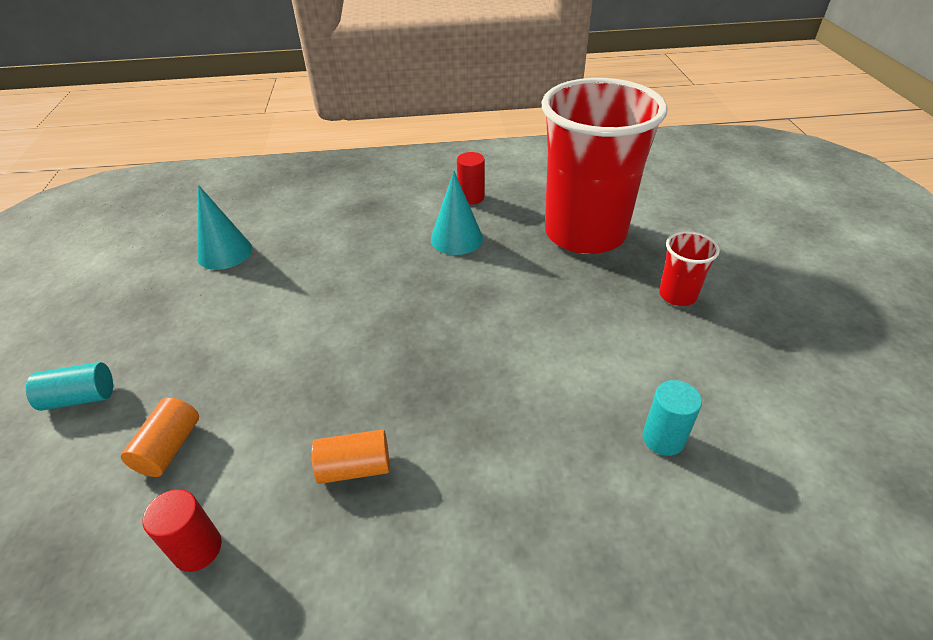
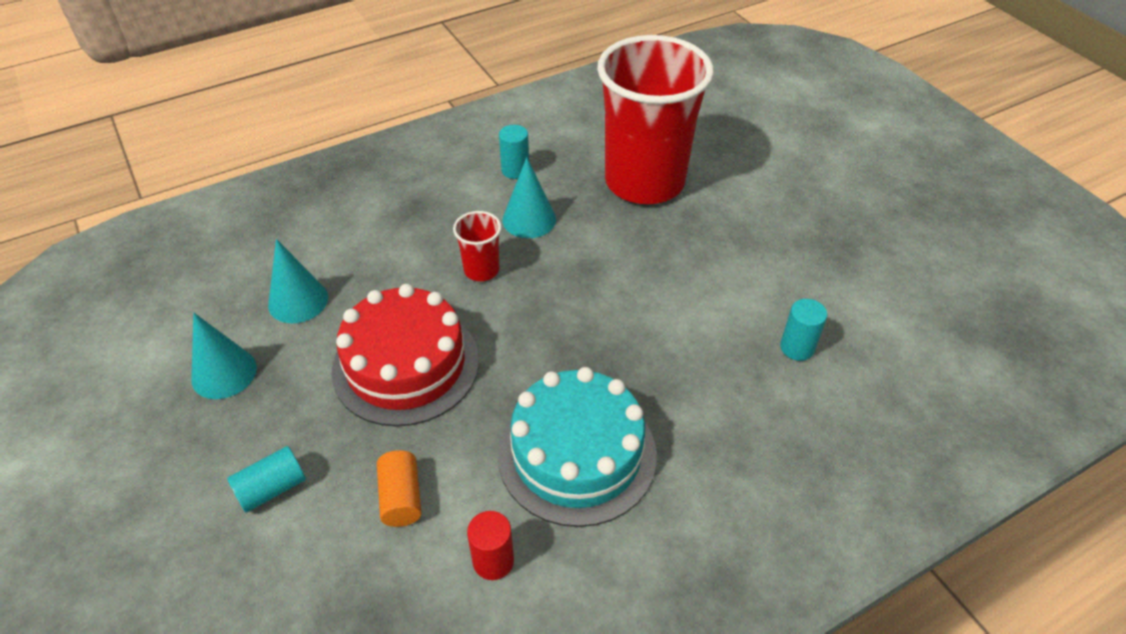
camera: 25 degrees left, 5 degrees up
(127, 291) = (224, 373): none -> turquoise cone
(265, 329) = (406, 365): none -> red cake
(355, 467) = (577, 454): orange cylinder -> turquoise cake
(471, 197) = (515, 170): red cylinder -> turquoise cylinder
(677, 295) = (751, 222): red cup -> red cup (481, 270)

